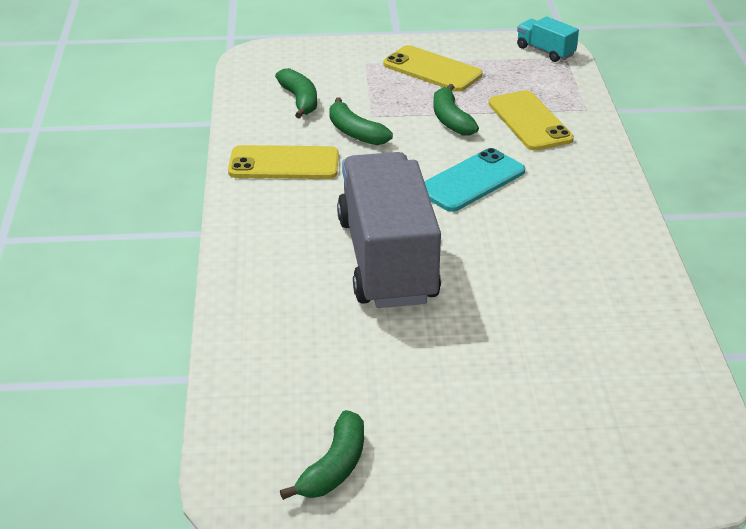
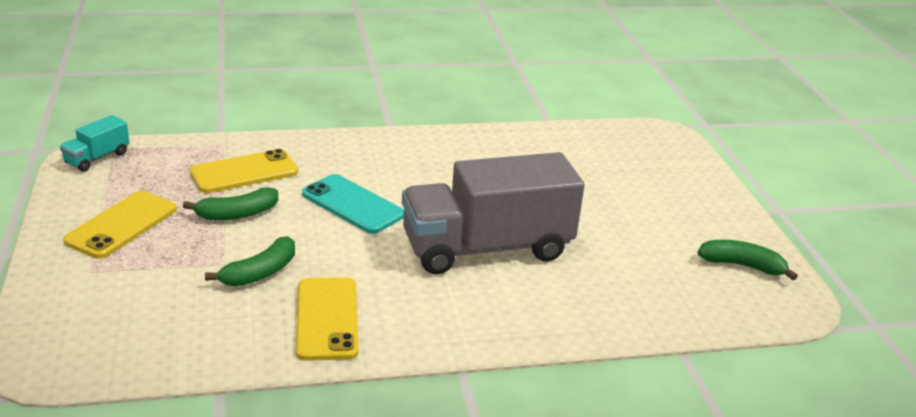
camera: 100 degrees left, 5 degrees down
(300, 100) = (180, 316): green banana -> none

